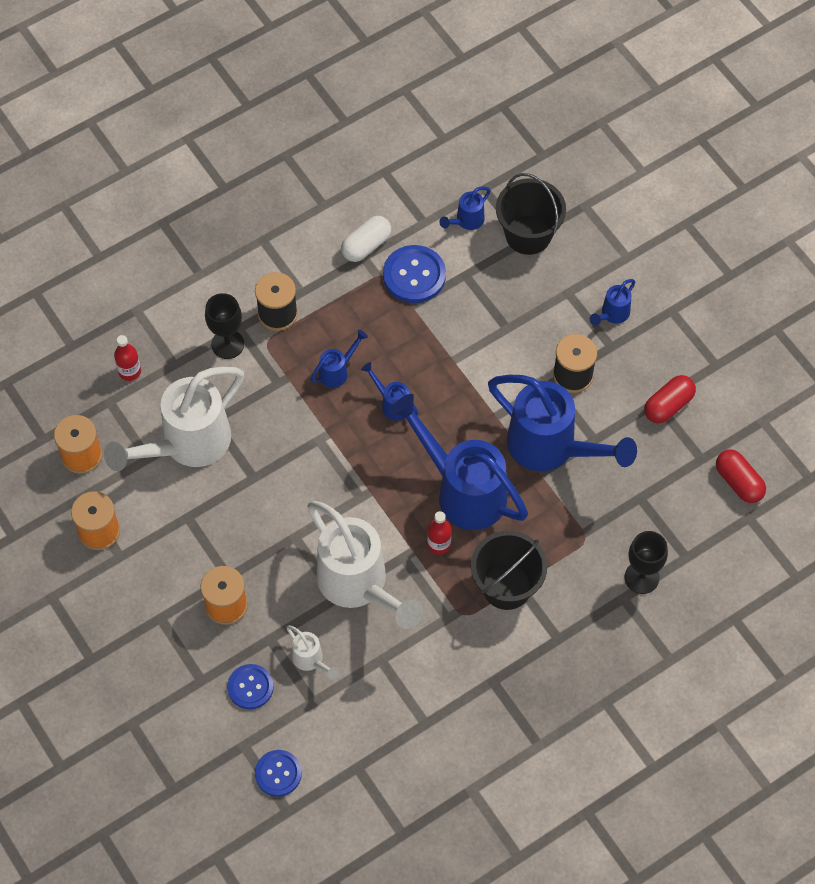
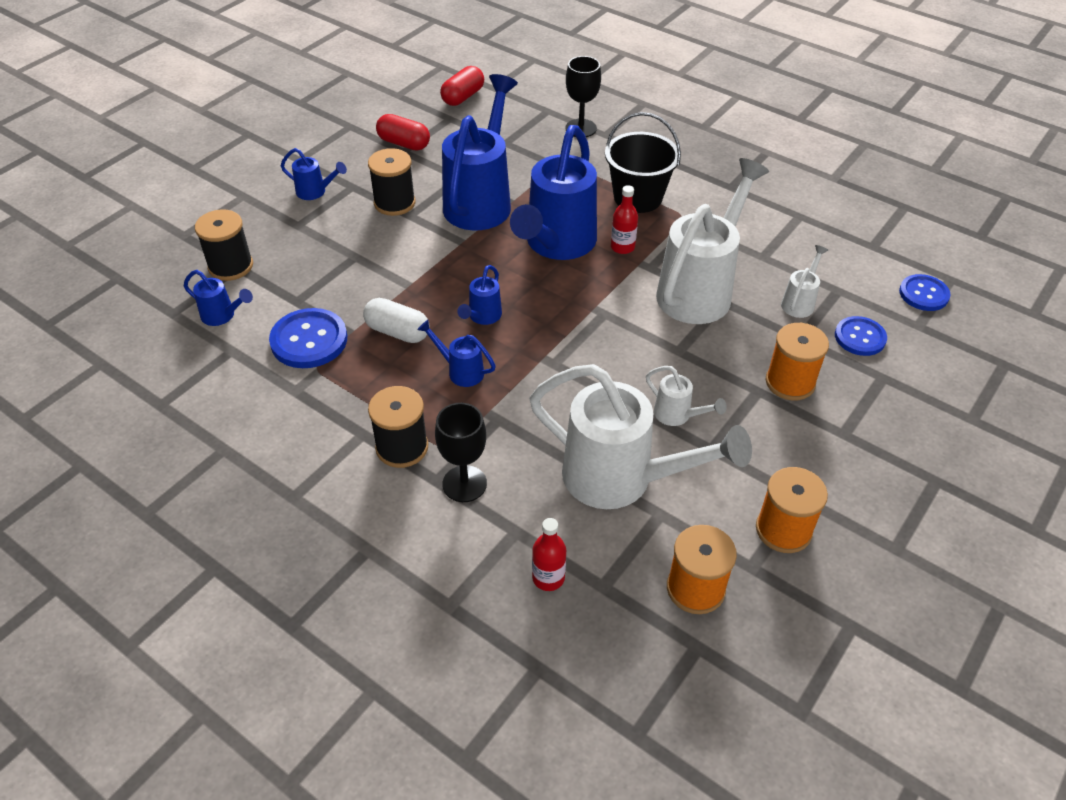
camera: 110 degrees left, 15 degrees down
(228, 507) = (678, 415): none -> white watering can
(366, 246) = (277, 392): white capsule -> white capsule (397, 332)
(528, 235) = (230, 266): black bucket -> black spool

